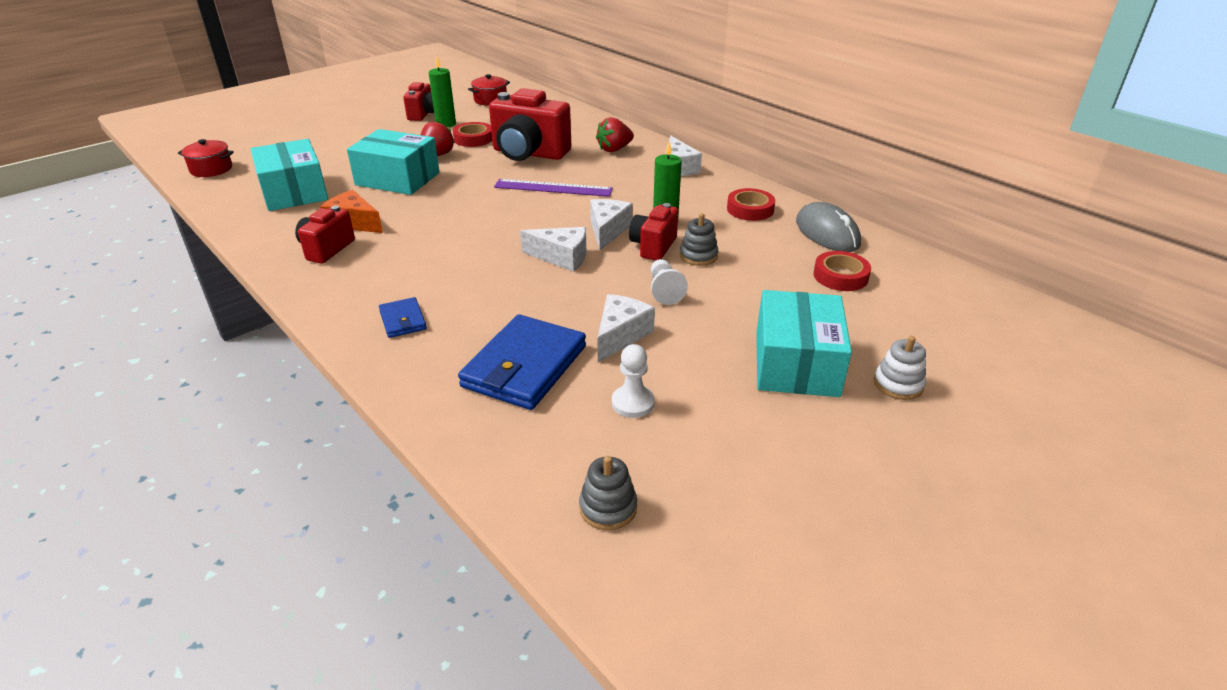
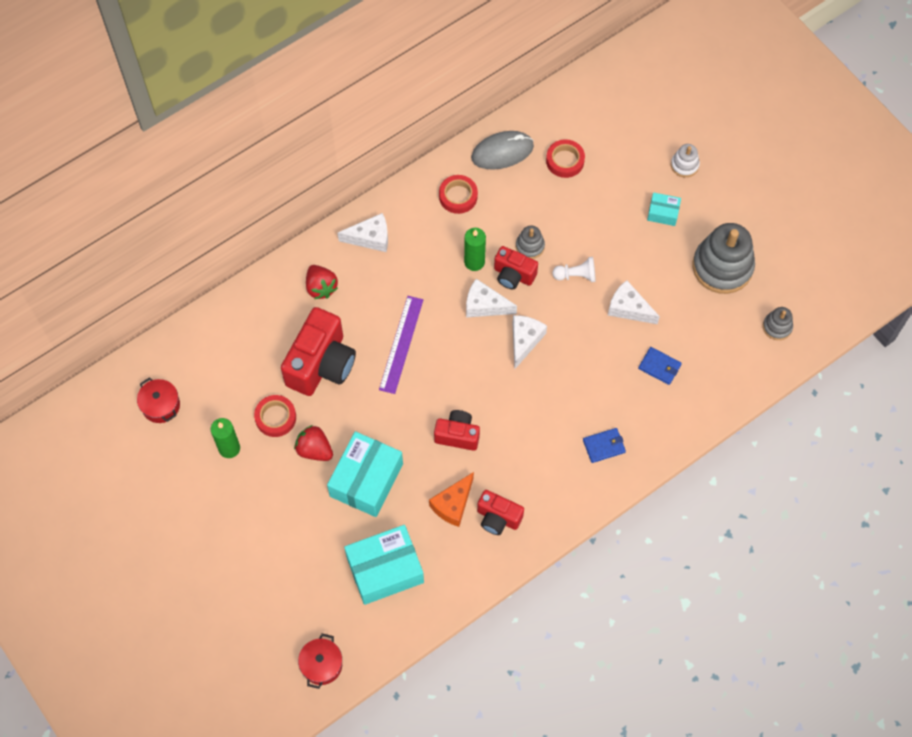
camera: 85 degrees left, 30 degrees up
(424, 114) = (196, 473): red camera -> red camera (457, 435)
(524, 366) = (659, 367): blue wallet -> blue wallet, size x0.49
(633, 403) = (696, 307): white pawn -> none
(718, 432) = (722, 267): none -> grey stacking toy
(796, 363) = (663, 213): turquoise box -> turquoise box, size x0.49

